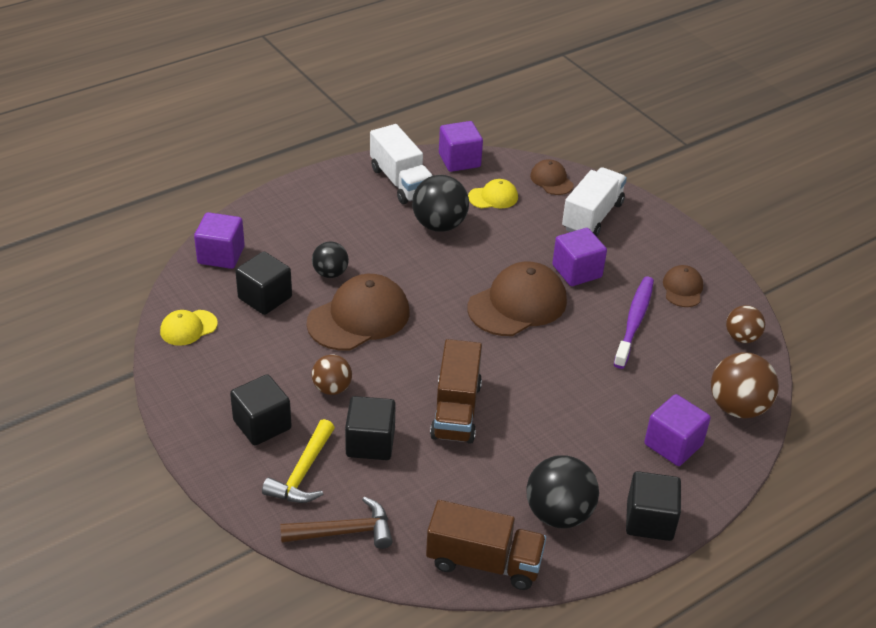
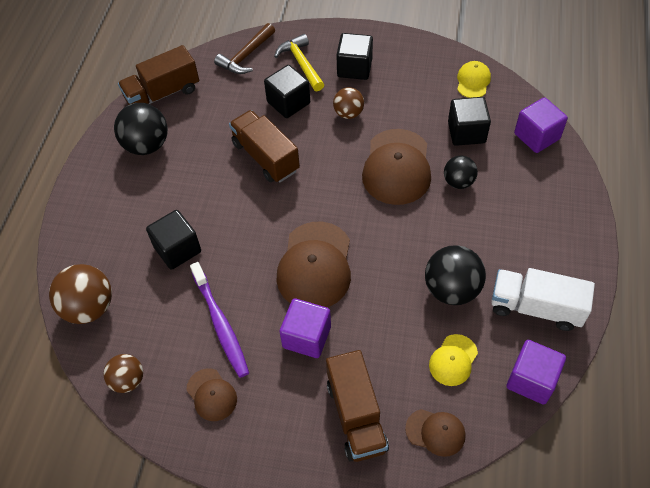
camera: 140 degrees right, 15 degrees up
(592, 216) = (356, 416): white truck -> brown truck
(649, 520) = (91, 181): black cube -> black cube (177, 249)
(673, 444) = (113, 241): purple cube -> none

